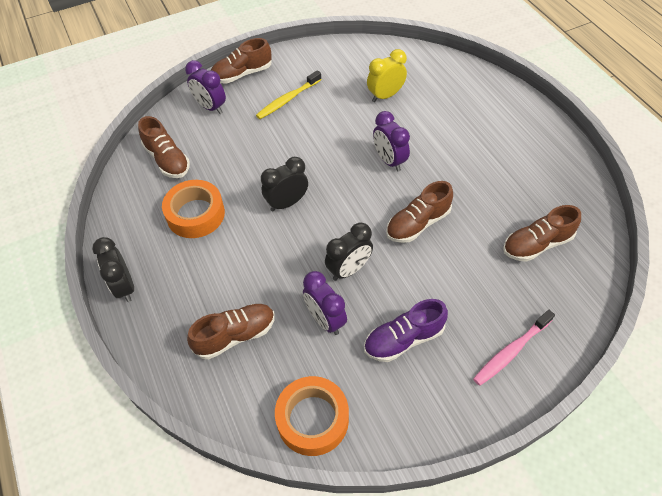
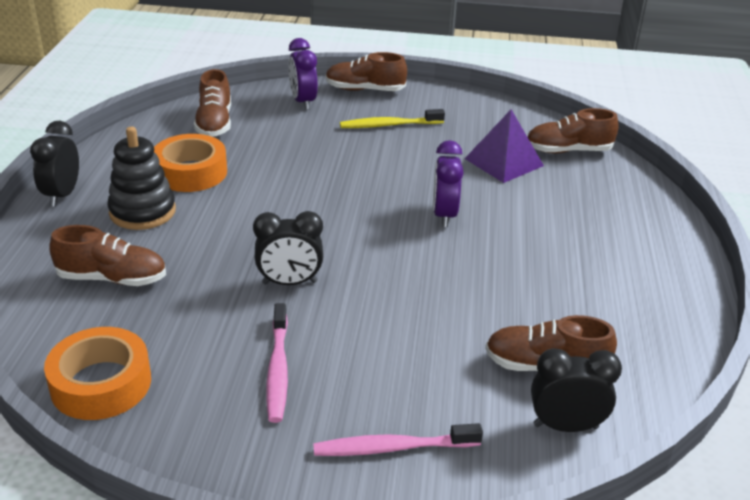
camera: 30 degrees right, 20 degrees down
(197, 268) = (142, 212): none -> black stacking toy
(287, 203) = (290, 202): black clock -> black clock (565, 426)
(325, 319) = (214, 310): purple clock -> none
(385, 96) = (503, 162): yellow clock -> purple pyramid
(403, 339) = (278, 369): purple shoe -> pink toothbrush
(417, 223) = (414, 280): brown shoe -> brown shoe (568, 151)

